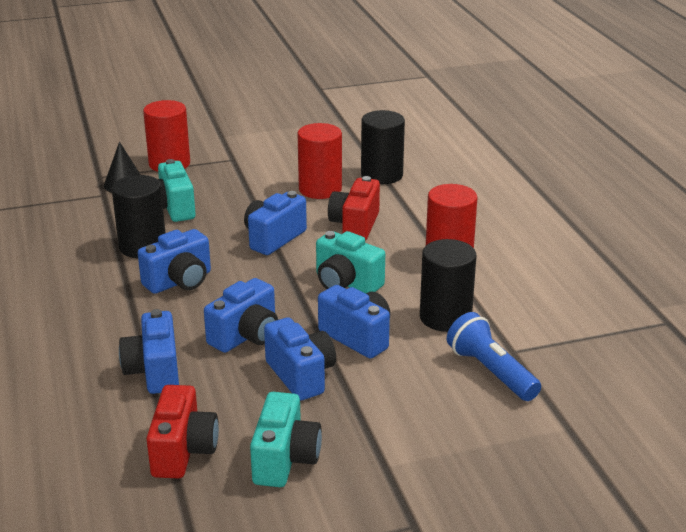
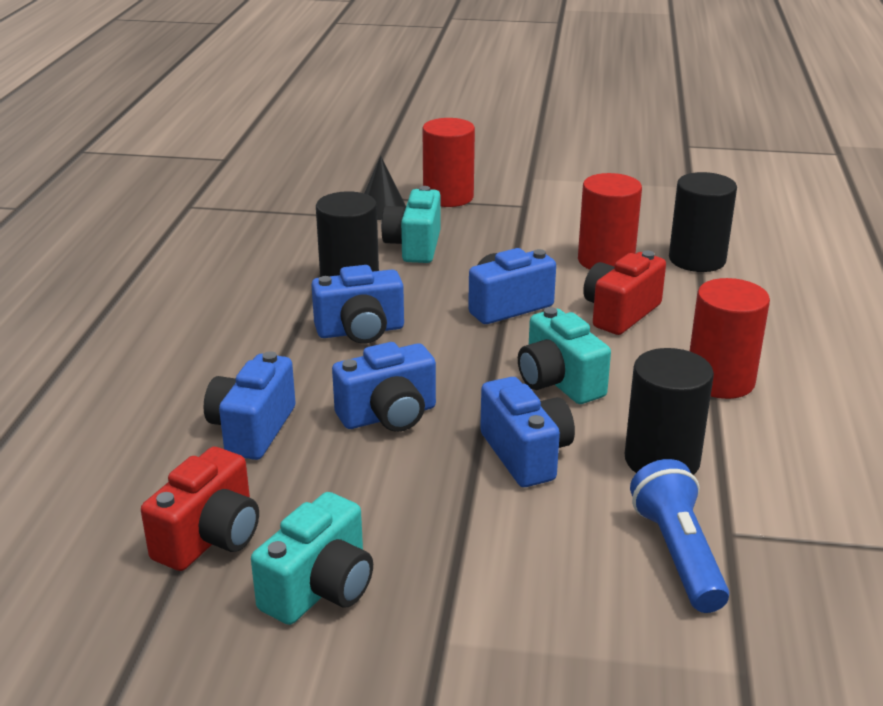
camera: 25 degrees right, 0 degrees up
(301, 375) = (419, 484): blue camera -> none

